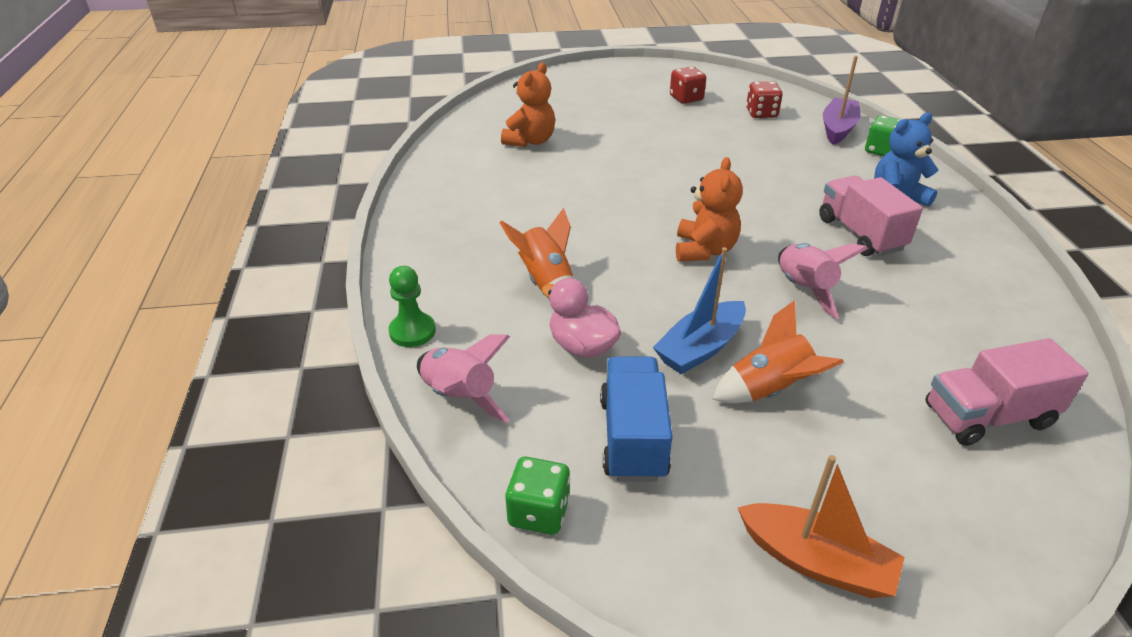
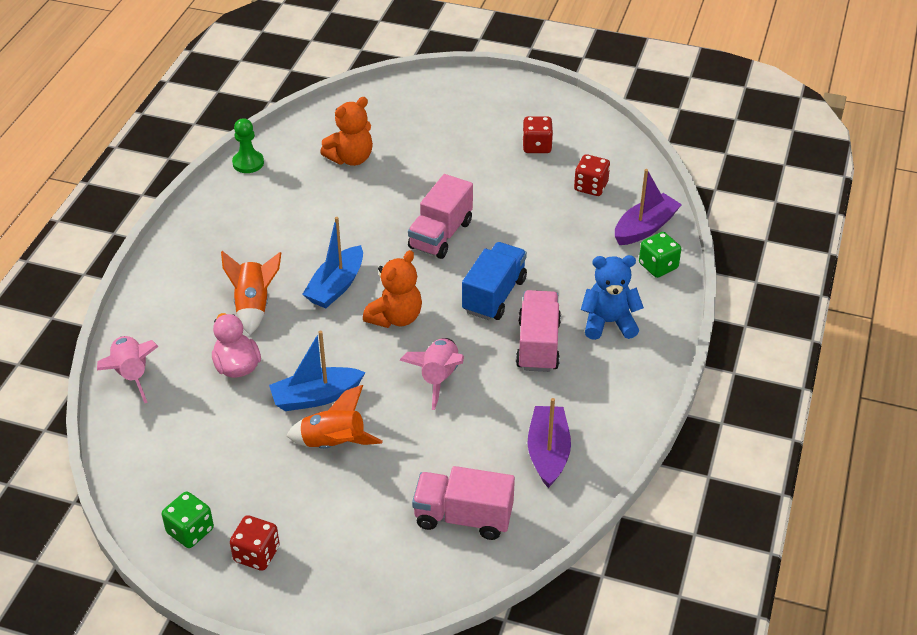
camera: 25 degrees right, 5 degrees up
(412, 331) = (134, 315): green pawn -> green pawn (248, 163)
(539, 512) = (125, 465): green dice -> green dice (190, 531)
(617, 241) = (336, 286): none -> blue boat
(632, 437) = (216, 442): blue truck -> blue truck (494, 295)
(674, 175) = (441, 235): none -> pink truck
(816, 561) = (256, 554): orange boat -> red dice
(984, 322) = (548, 453): none -> purple boat

